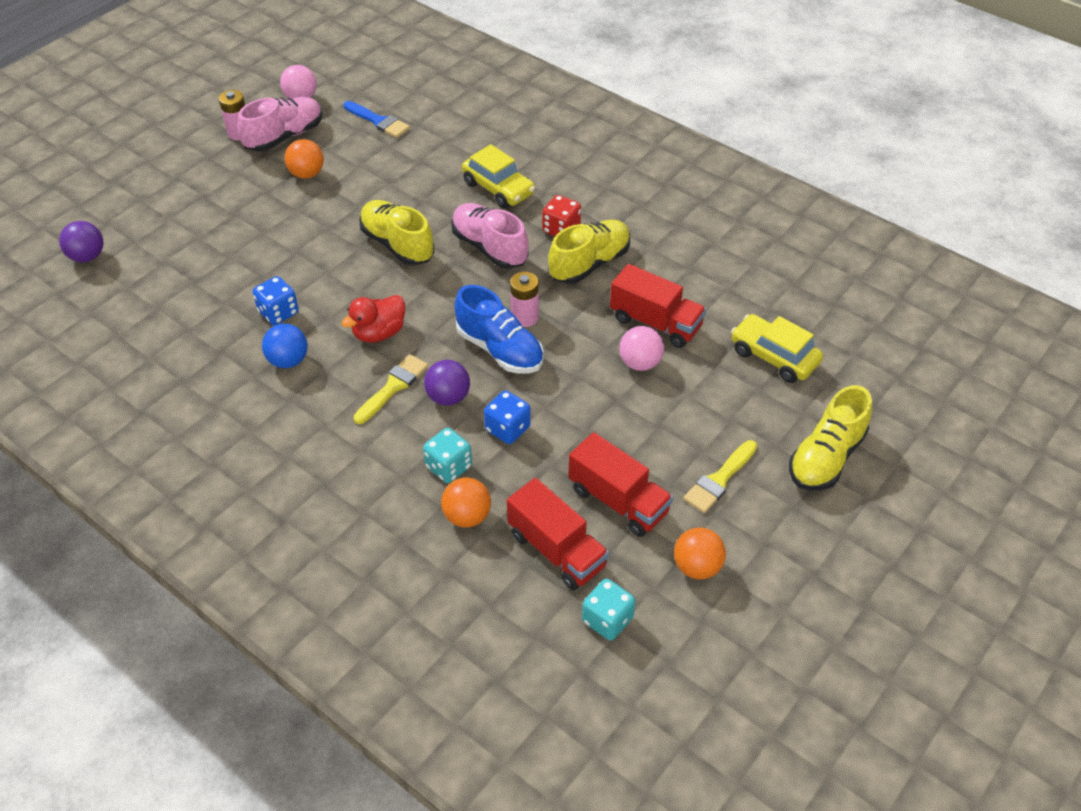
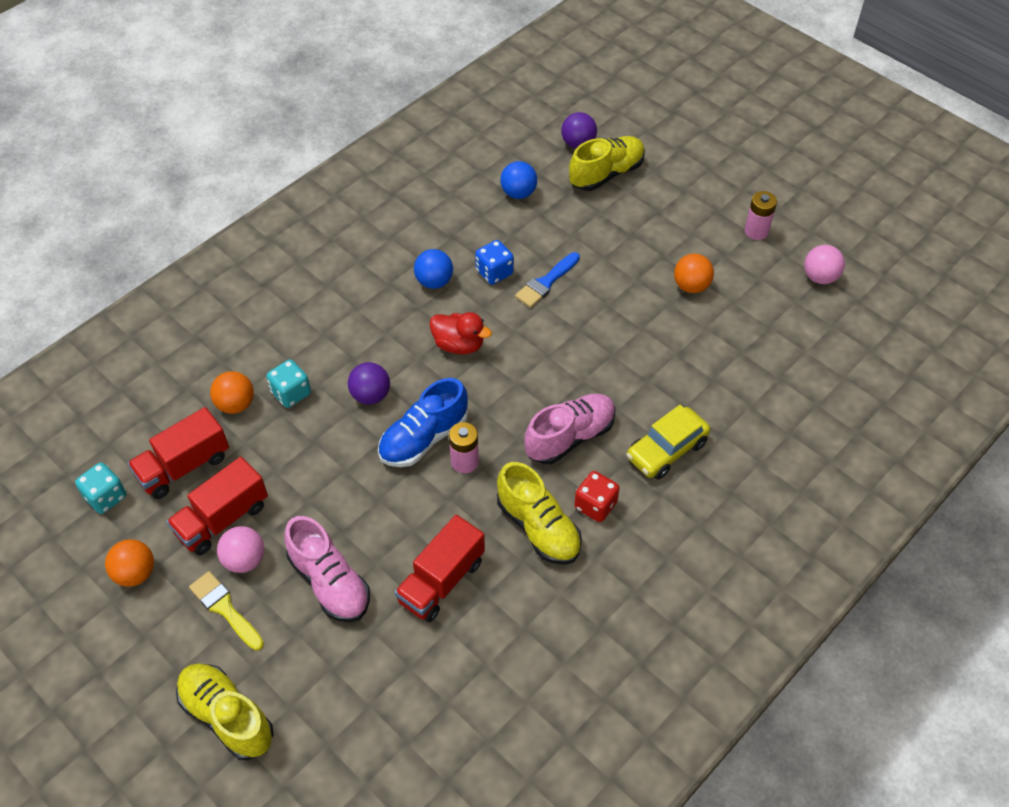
camera: 95 degrees right, 5 degrees up
(159, 300) = (518, 193): none -> blue ball
(284, 137) = (752, 266): pink shoe -> pink shoe (329, 582)
(378, 121) = (783, 344): blue brush -> blue brush (546, 282)
(379, 333) = (459, 345): red duck -> red duck turned 150 degrees clockwise
(393, 387) = (390, 355): yellow brush -> none
(397, 244) = (580, 359): yellow shoe -> yellow shoe (606, 174)
(507, 429) = (324, 439): blue dice -> none
(640, 363) = (386, 558): pink ball -> pink ball (245, 560)
(774, 356) = (374, 693): yellow car -> none

